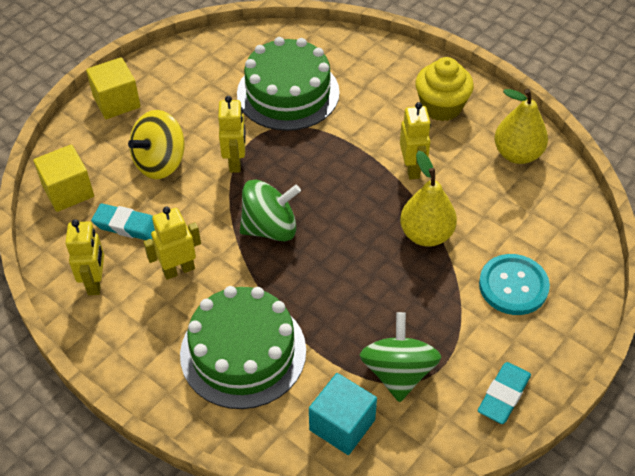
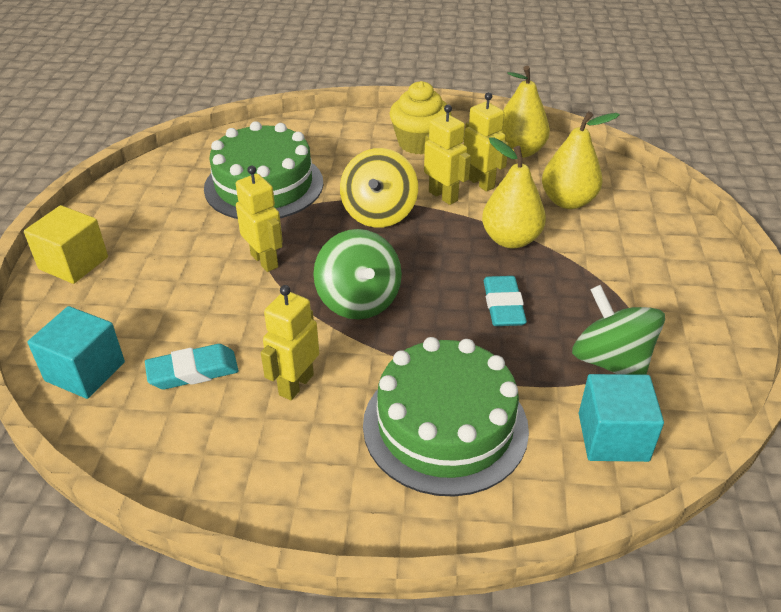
camera: 35 degrees left, 10 degrees down
(68, 191) = (85, 371): yellow cube -> turquoise cube
(95, 282) = (205, 447): yellow robot -> yellow robot (480, 183)
(160, 162) = (179, 296): yellow spinning top -> yellow spinning top (379, 213)
(270, 228) = (358, 300): green spinning top -> green spinning top turned 120 degrees clockwise
(503, 395) = (715, 331): turquoise eraser -> turquoise eraser (503, 306)
(508, 223) = (568, 201): none -> yellow pear
(513, 286) = (625, 244): turquoise button -> none

